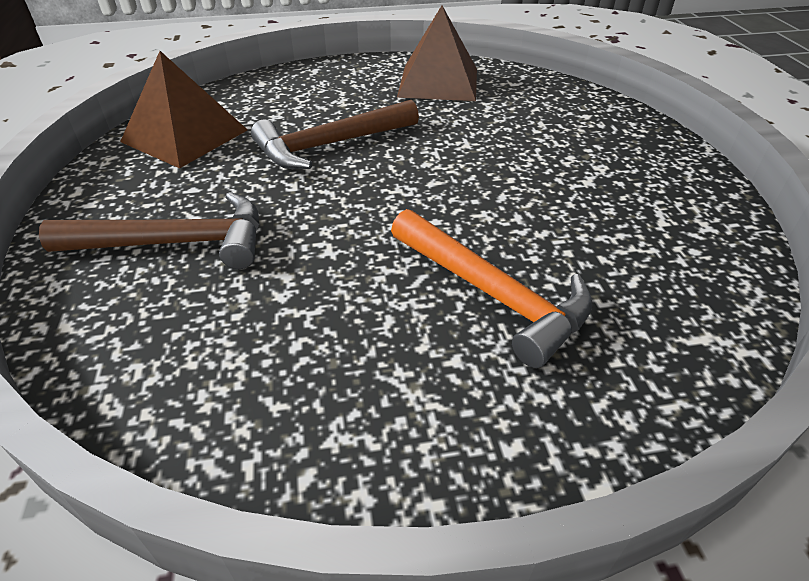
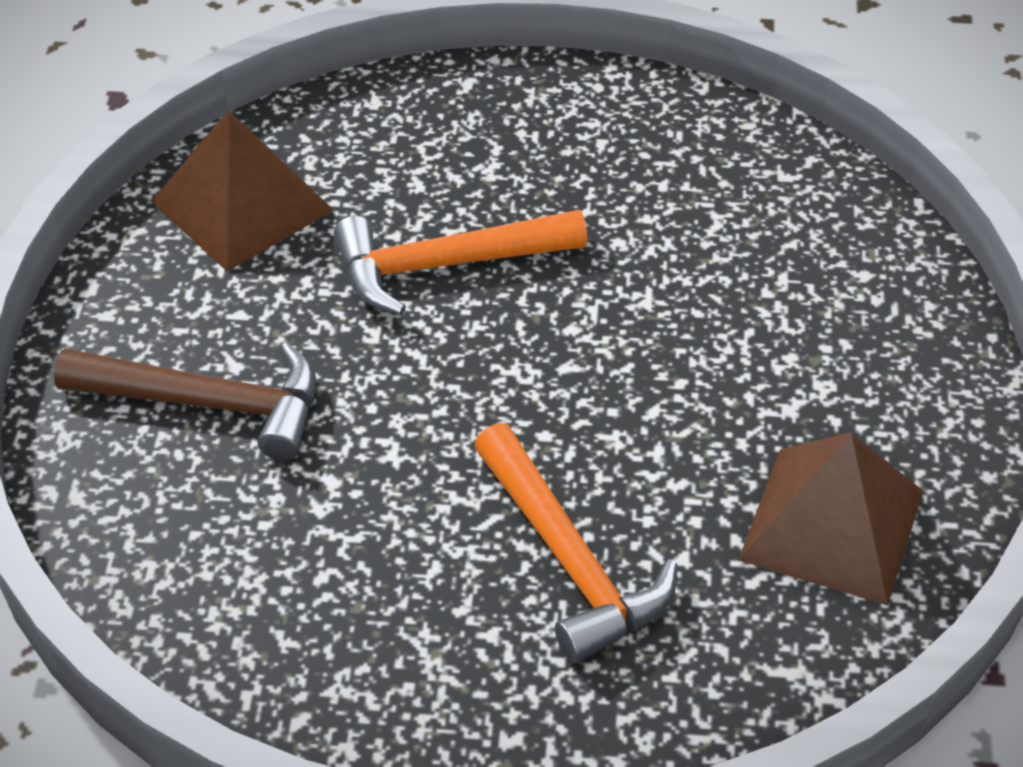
camera: 15 degrees right, 5 degrees up
(330, 145) = (445, 265): brown hammer -> orange hammer
(438, 82) = (659, 152): brown pyramid -> brown pyramid (831, 525)

